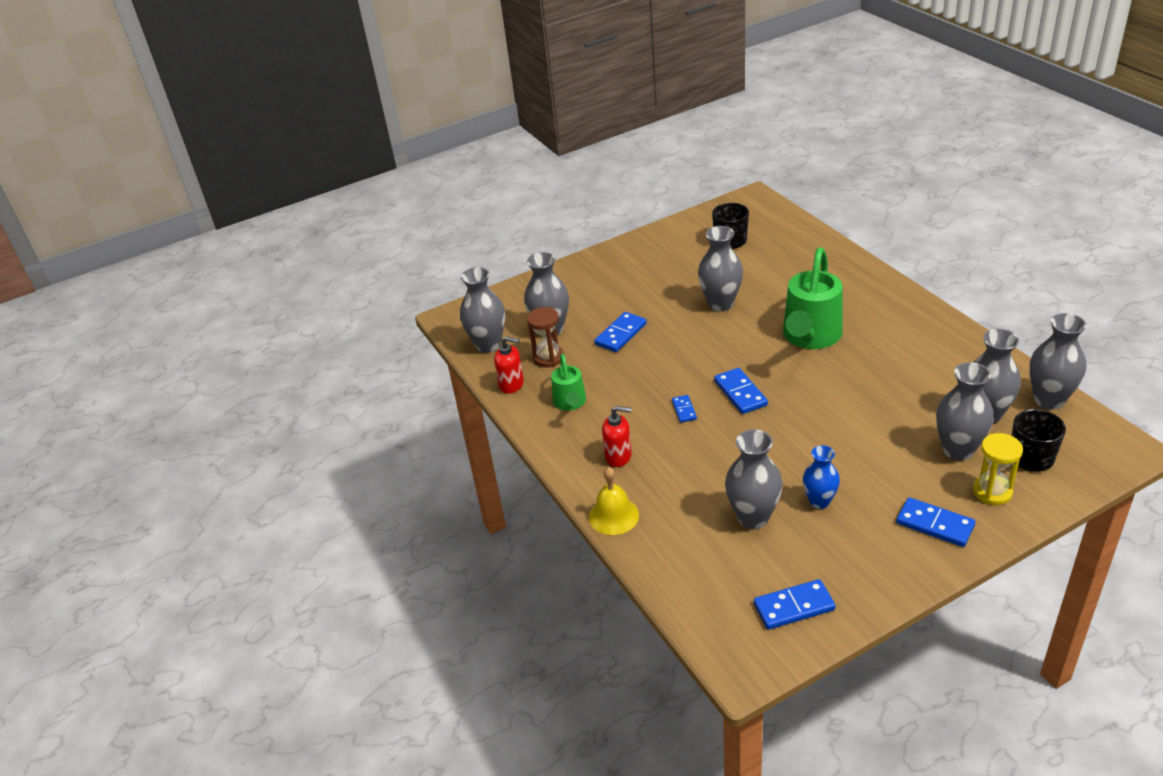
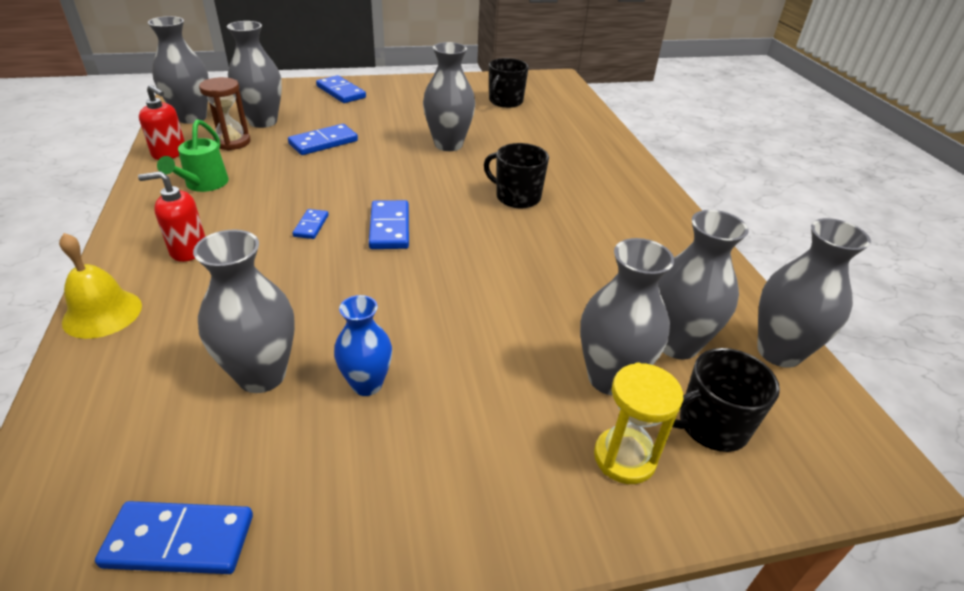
camera: 10 degrees right, 0 degrees up
(618, 456) = (188, 250): red soap dispenser -> red soap dispenser turned 150 degrees clockwise
(810, 337) = (517, 197): green watering can -> black mug
(934, 524) = (503, 479): blue domino -> blue domino (341, 92)

